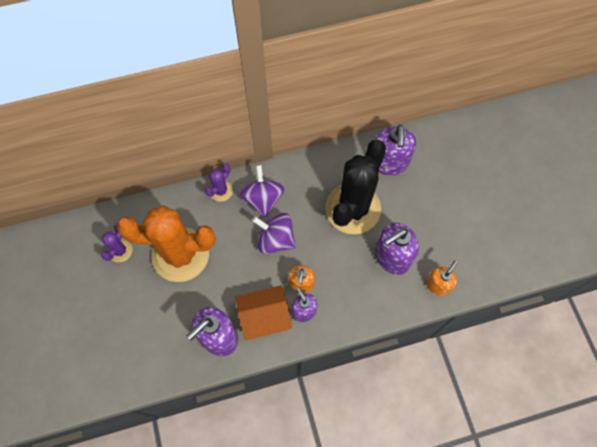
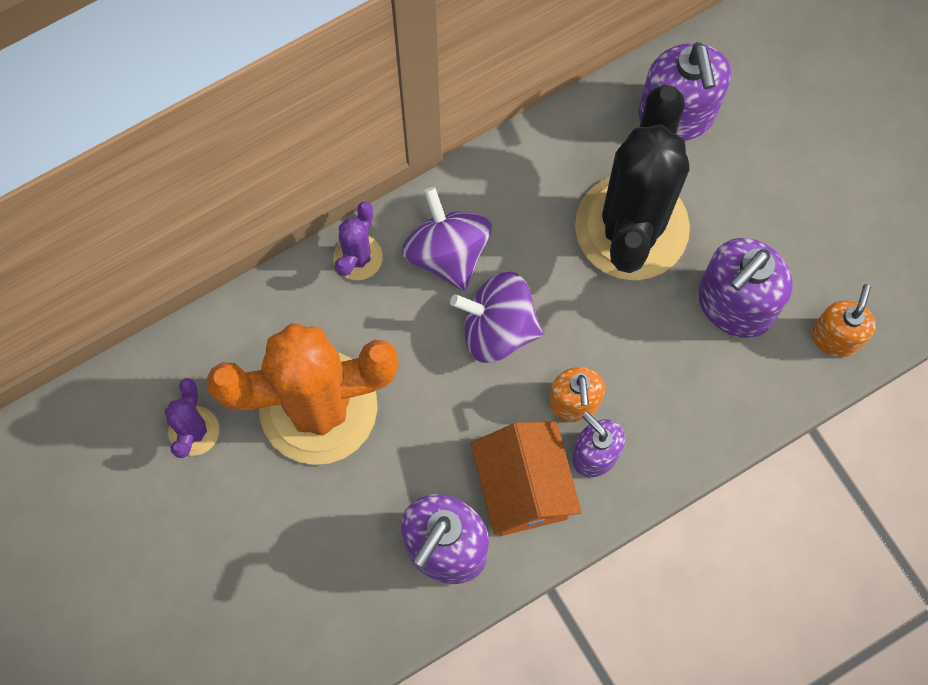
camera: 15 degrees left, 5 degrees up
(265, 318) = (523, 487): orange house -> orange house turned 75 degrees counterclockwise

